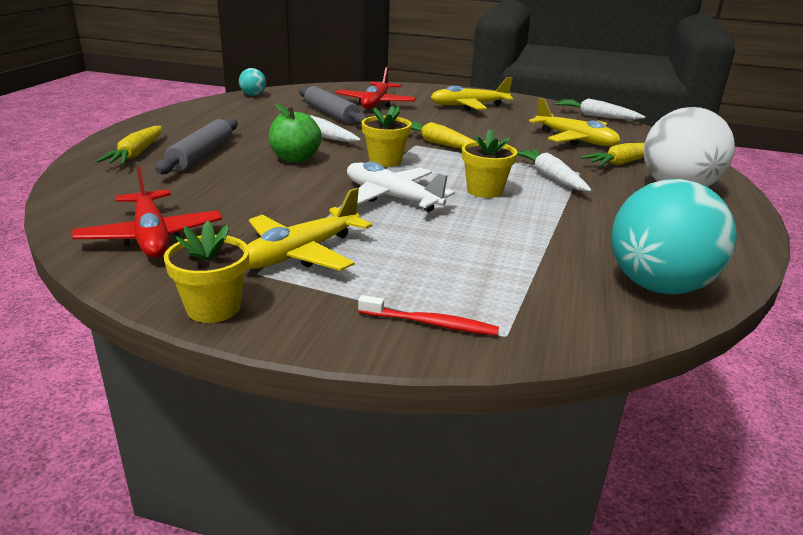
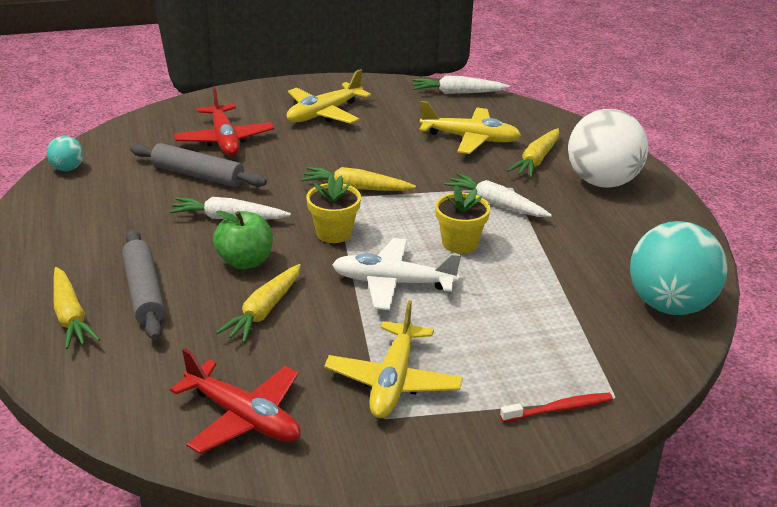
camera: 30 degrees left, 5 degrees up
(213, 308) = (394, 467): yellow flower pot -> none
(266, 185) = (264, 311): none -> yellow carrot

